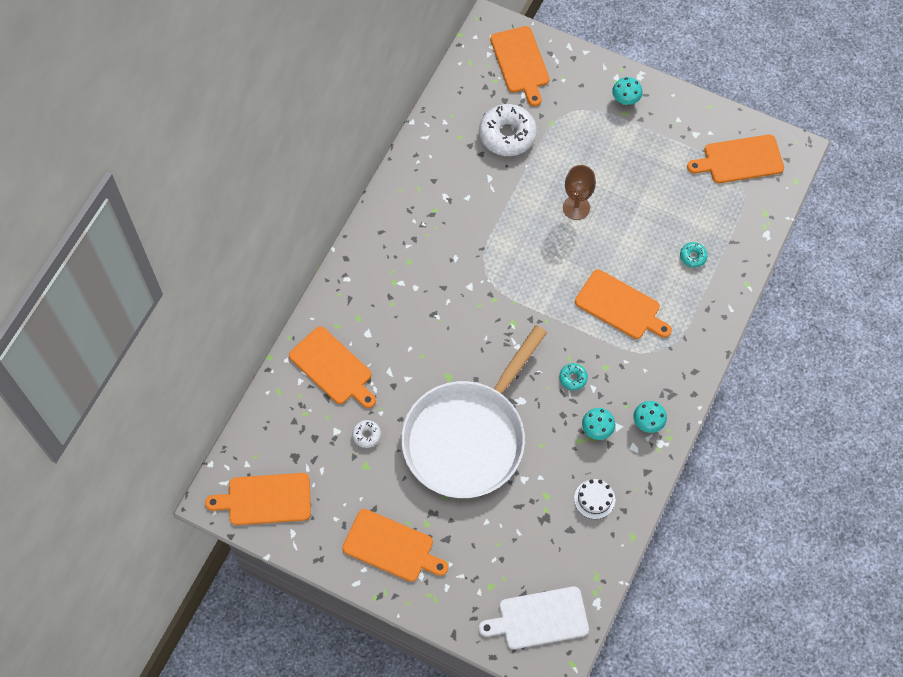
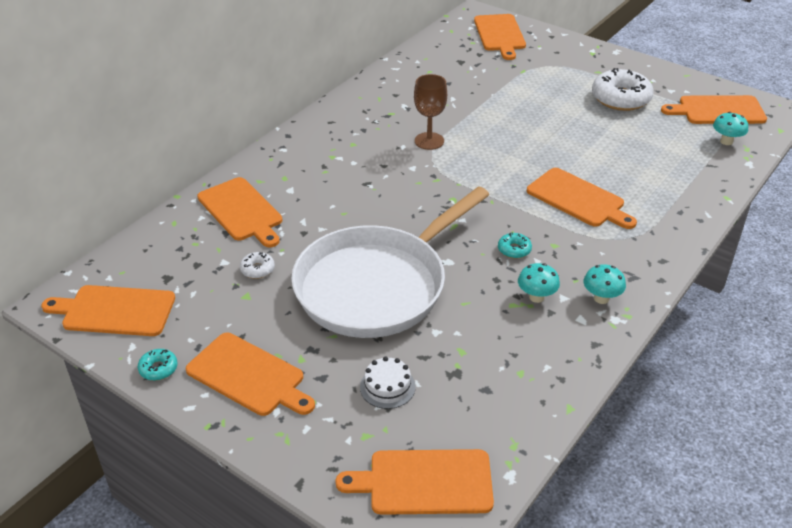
camera: 10 degrees right, 25 degrees down
(507, 135) = (477, 74): white donut -> white donut (620, 98)
(539, 618) = (424, 482): white cutting board -> orange cutting board
(576, 207) = (539, 125): brown goblet -> brown goblet (429, 141)
(594, 499) = (523, 362): white cake -> white cake (387, 387)
(625, 100) = (600, 64): turquoise mushroom -> turquoise mushroom (726, 141)
(693, 256) = (664, 171): turquoise donut -> turquoise donut (158, 369)

